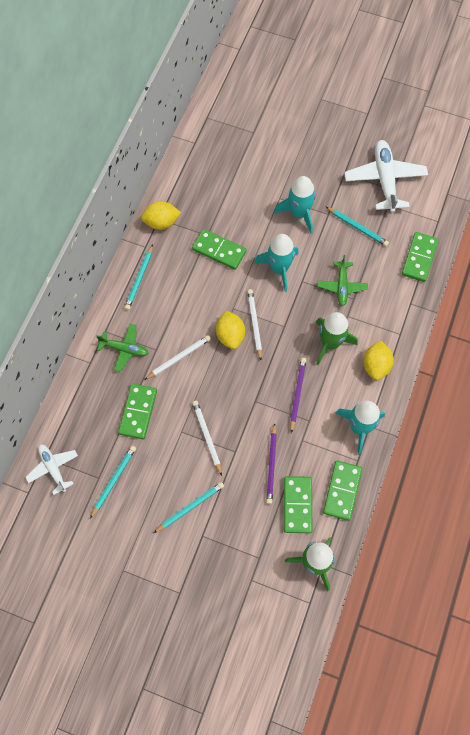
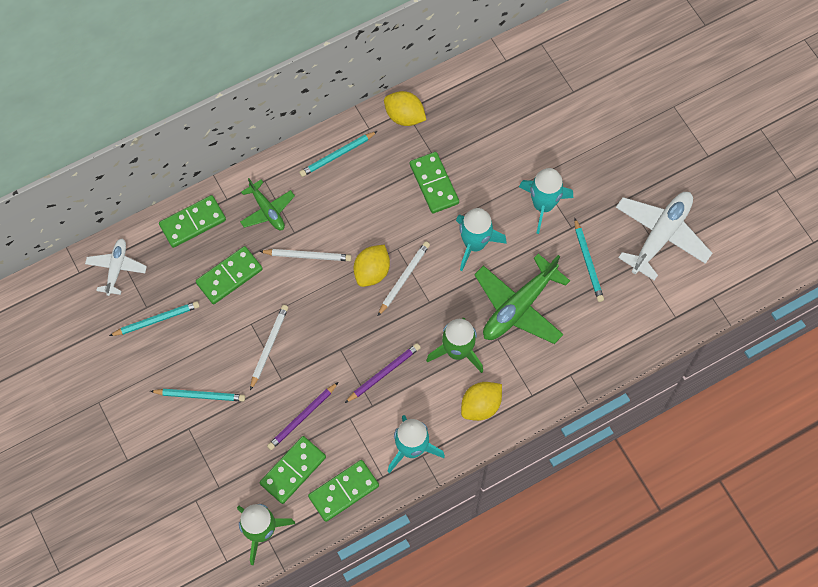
camera: 40 degrees right, 0 degrees up
(342, 286) = (519, 307): green plane -> green plane, size x1.73
(419, 258) = (621, 338): green domino -> green domino (193, 223)

